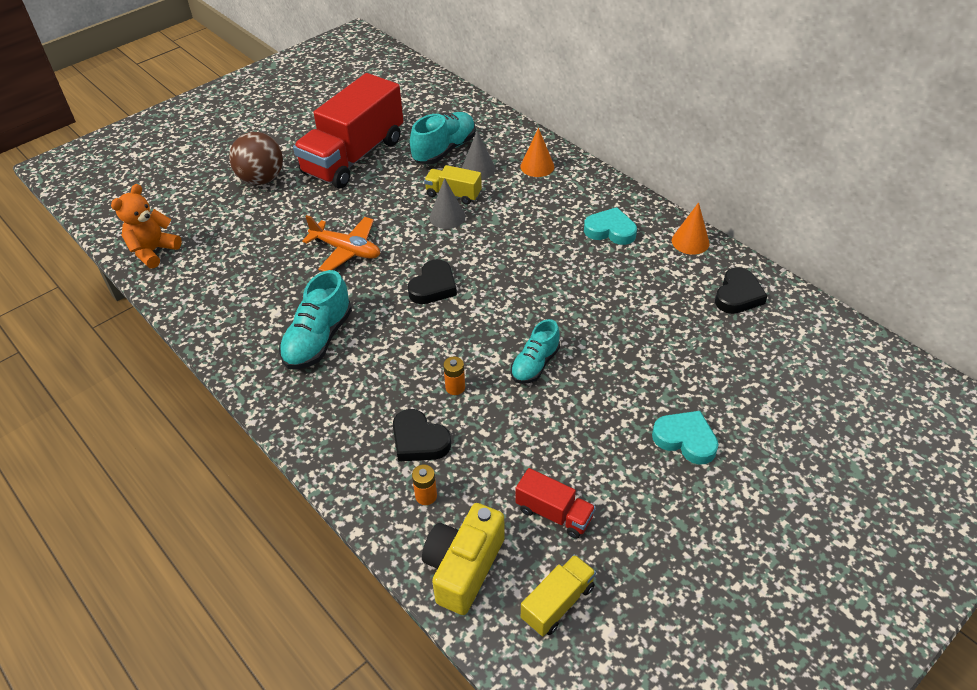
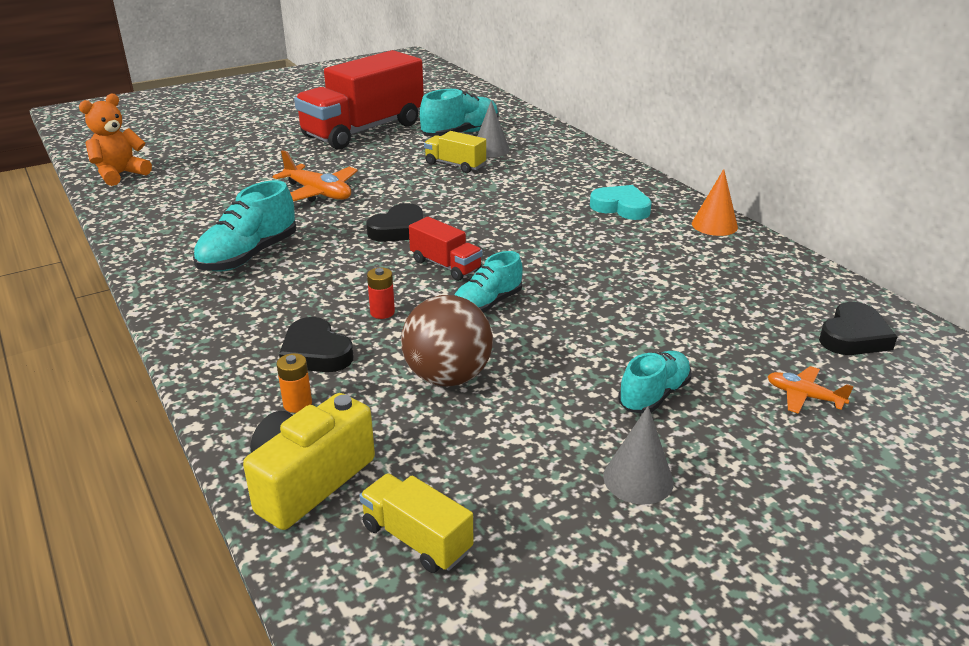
camera: 10 degrees right, 15 degrees down
(261, 179) = (261, 137): brown ball -> brown ball (448, 377)
(447, 217) = (440, 180): grey cone -> grey cone (638, 479)
(455, 387) = (382, 312): orange battery -> red battery
(537, 166) = (556, 153): orange cone -> none
(554, 513) = (451, 444): red truck -> red truck (445, 265)
(558, 603) = (416, 538): yellow truck -> yellow truck turned 105 degrees counterclockwise
(685, 439) = (654, 395): turquoise heart -> turquoise shoe
(738, 295) = (761, 274): black heart -> black heart (853, 336)
(791, 421) = (804, 396): none -> orange plane

